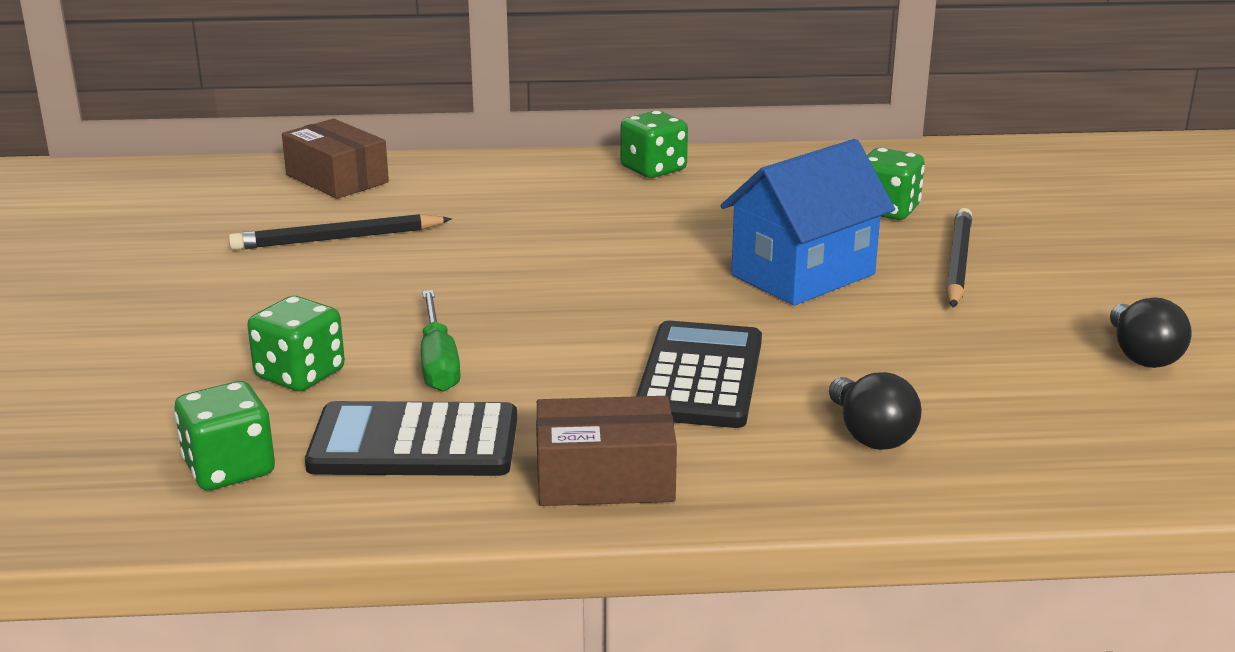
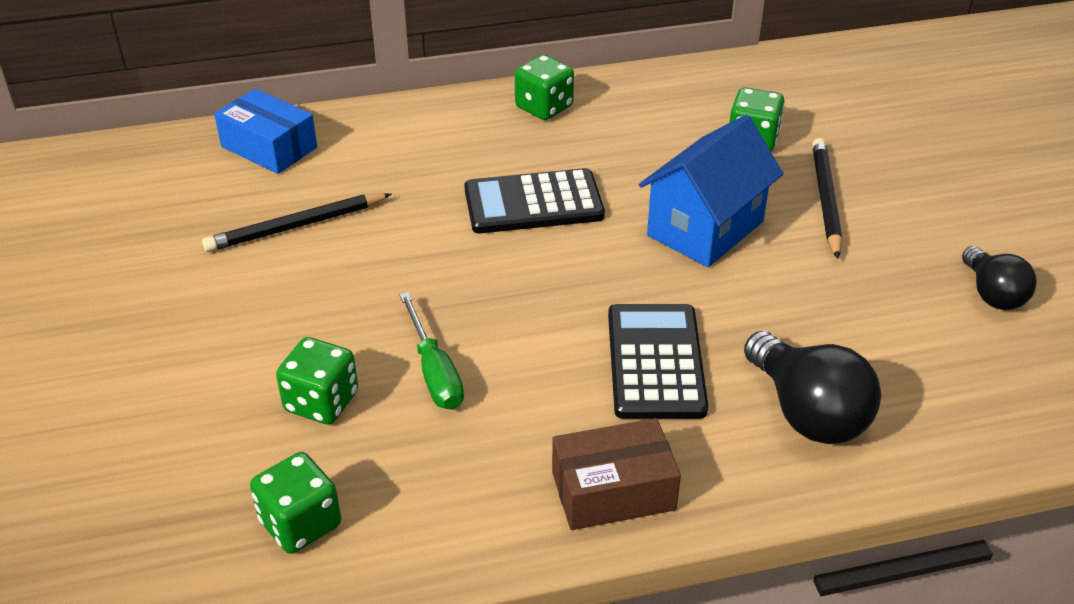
camera: 10 degrees left, 15 degrees up
(337, 178) = (269, 147): brown box -> blue box
(414, 443) = (445, 471): black calculator -> black calculator (533, 203)
(870, 435) = (807, 412): black light bulb -> black light bulb, size x1.57

